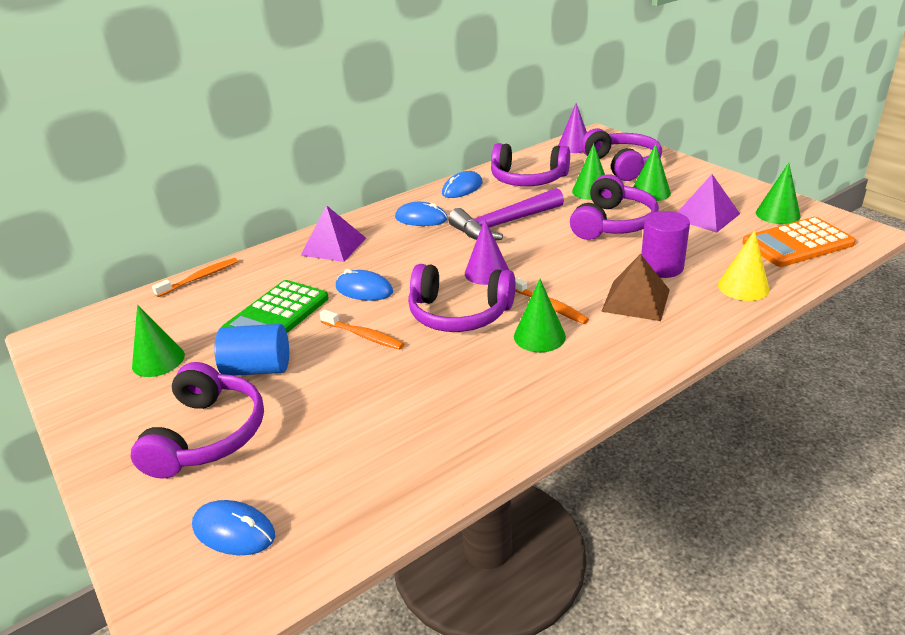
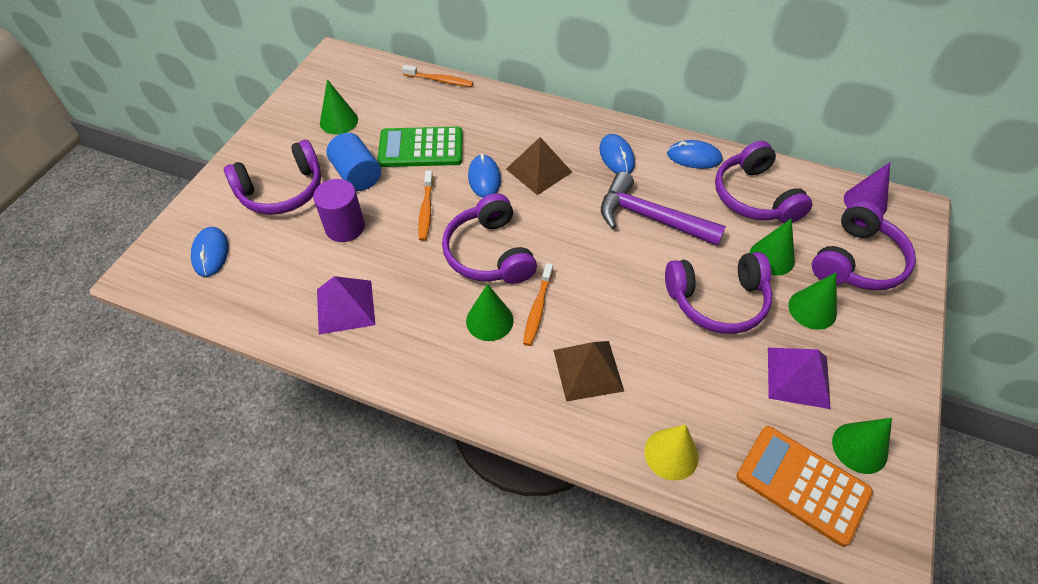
camera: 55 degrees right, 20 degrees up
(333, 246) = (532, 126): purple pyramid -> purple pyramid (345, 307)
(390, 258) = (539, 170): none -> brown pyramid
(487, 272) = (561, 243): purple cone -> none
(661, 267) = (661, 371): purple cylinder -> purple cylinder (345, 227)

